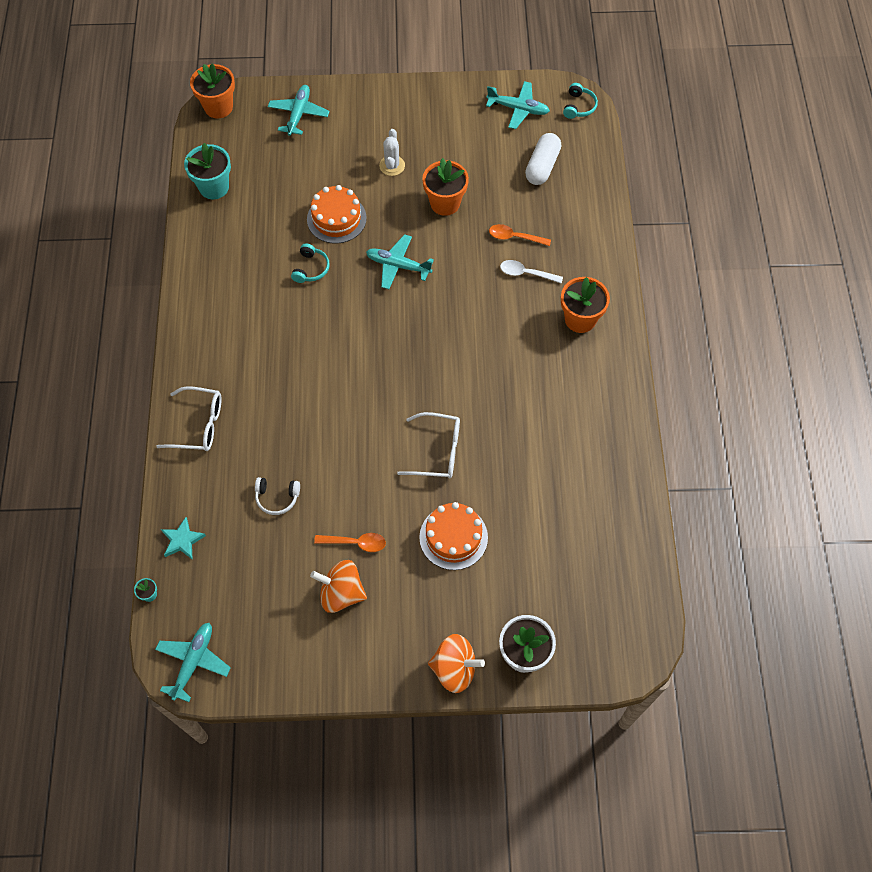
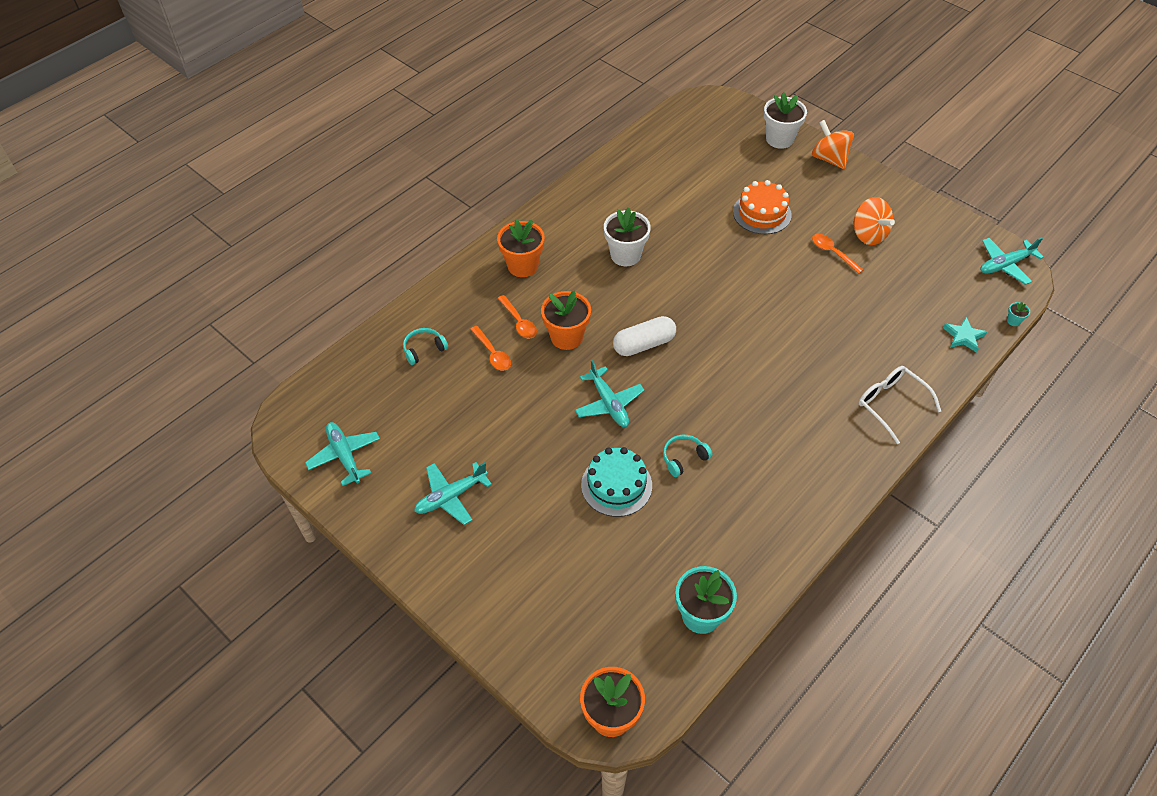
camera: 135 degrees left, 10 degrees down
(277, 497) = (867, 314): white headphones -> none
(298, 114) = (538, 629): turquoise plane -> turquoise plane (451, 497)
(336, 218) = (616, 485): orange cake -> turquoise cake
(392, 166) = (514, 495): white cactus -> none
(438, 451) = (720, 262): white glasses -> none
(445, 203) = (511, 423): orange flower pot -> orange flower pot (566, 337)
(517, 394) = (625, 255): none -> white flower pot
(526, 273) = (519, 322): white spoon -> orange spoon
(542, 166) = (397, 390): white capsule -> white capsule (644, 344)
(578, 106) = (297, 415): turquoise headphones -> turquoise headphones (424, 349)

